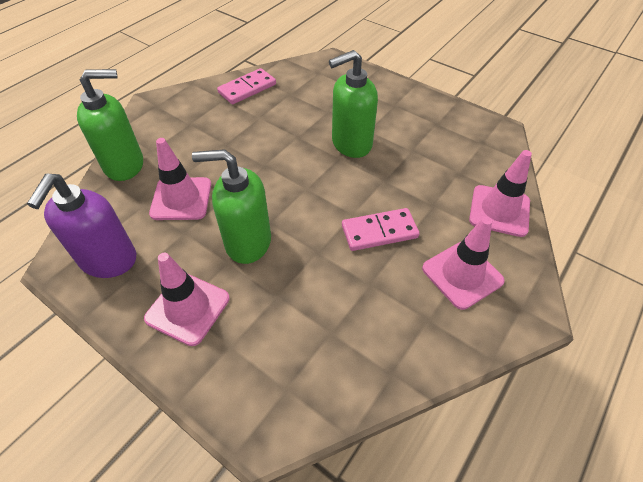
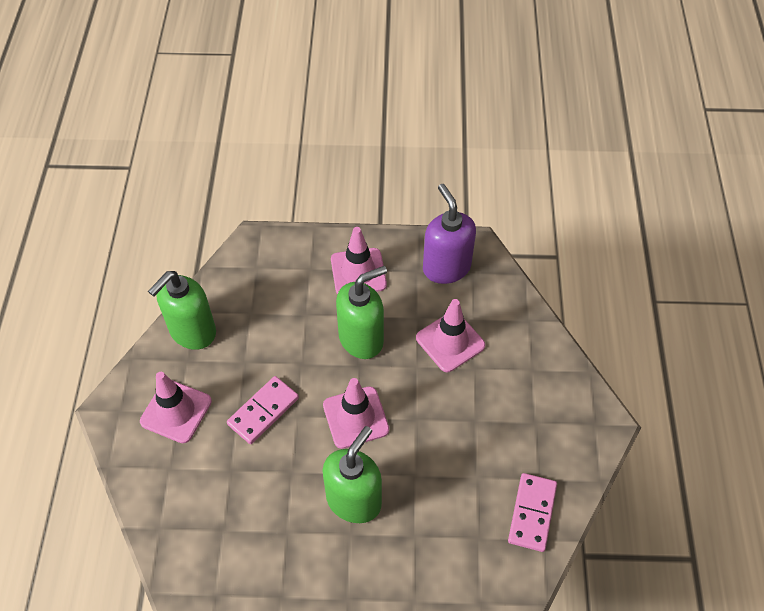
camera: 145 degrees right, 5 degrees up
(125, 165) = (533, 342): green soap dispenser -> green soap dispenser (192, 332)
(499, 211) = (165, 500): pink traffic cone -> pink traffic cone (356, 417)

